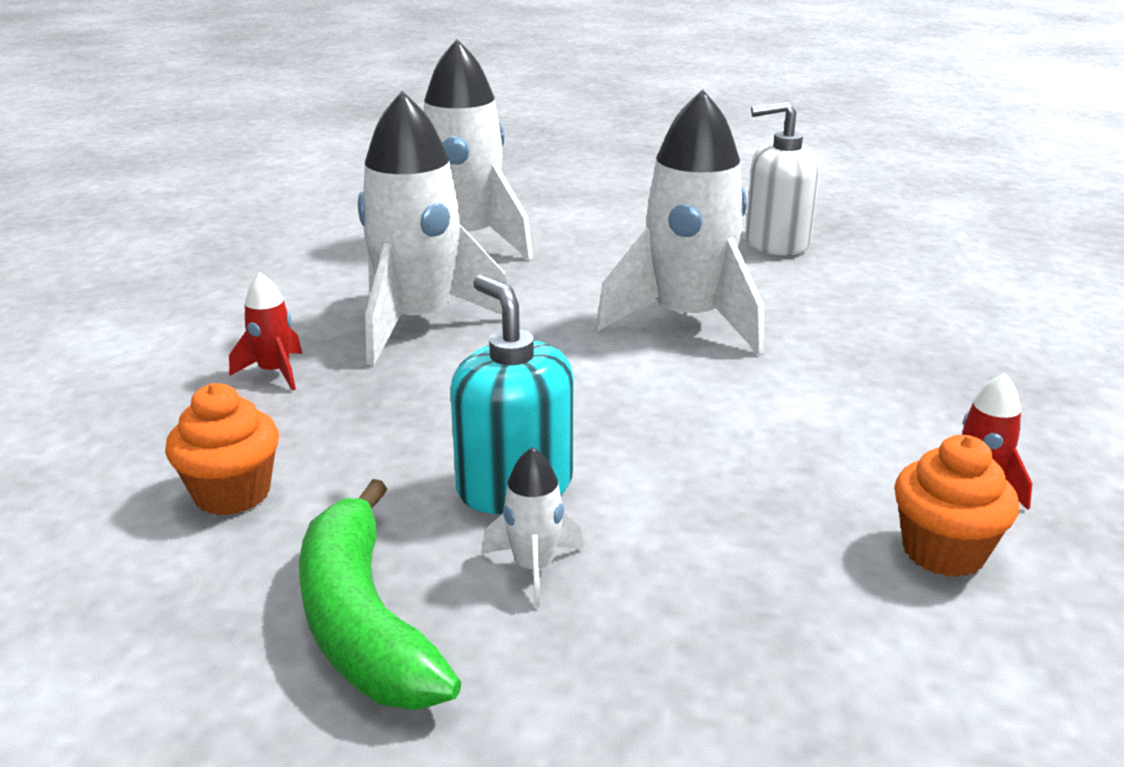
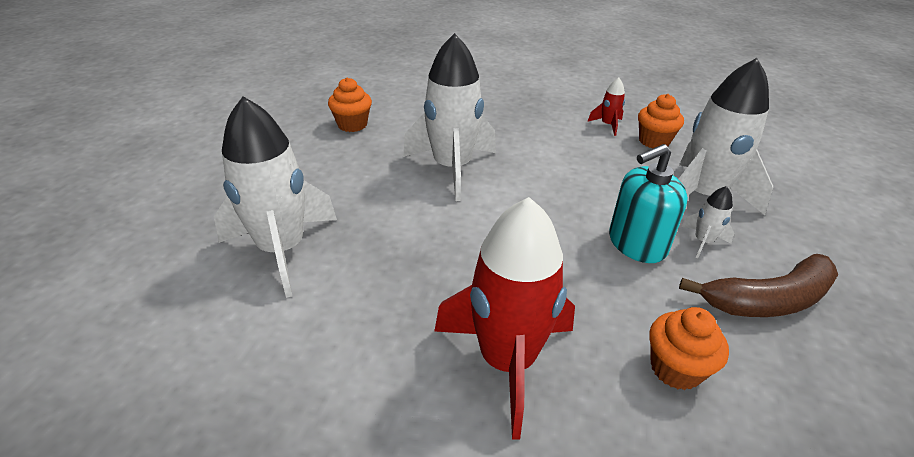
camera: 85 degrees left, 10 degrees up
(275, 372) = (507, 361): red rocket -> red rocket, size x2.32
(364, 622) = (767, 300): green banana -> brown banana
(419, 323) = (433, 278): white rocket -> white rocket (702, 196)
(776, 242) = (352, 125): white soap dispenser -> orange cupcake

